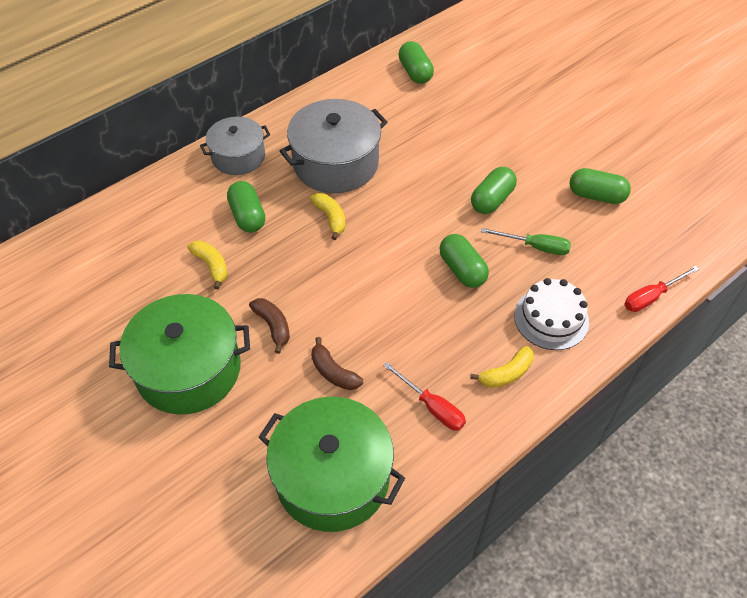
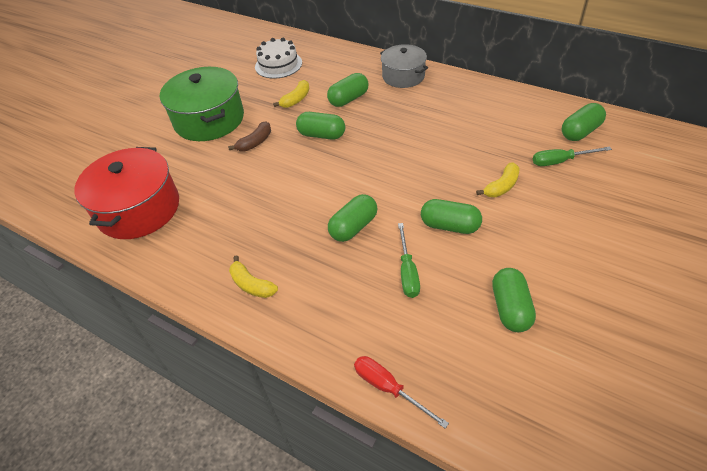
camera: 75 degrees right, 5 degrees down
(300, 258) = (321, 135): none -> green capsule
(330, 218) = (369, 137): yellow banana -> yellow banana (501, 186)
(332, 477) = (138, 209): green pot -> red pot
(333, 372) = (225, 183): brown banana -> none
(335, 163) = (429, 122): grey pot -> none
(432, 407) = (207, 245): red screwdriver -> none
(446, 100) = (560, 161): none -> green screwdriver
(551, 318) = (324, 304): white cake -> white cake (278, 65)

